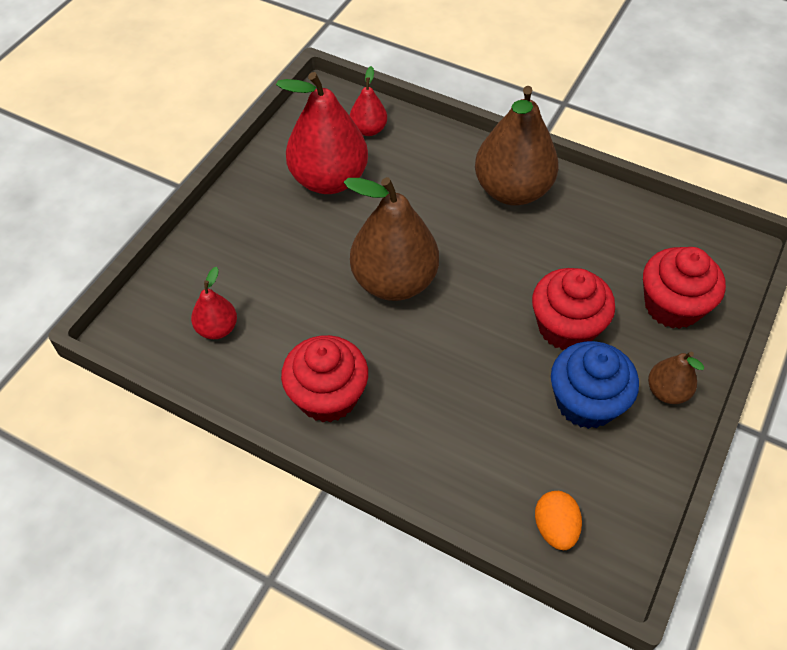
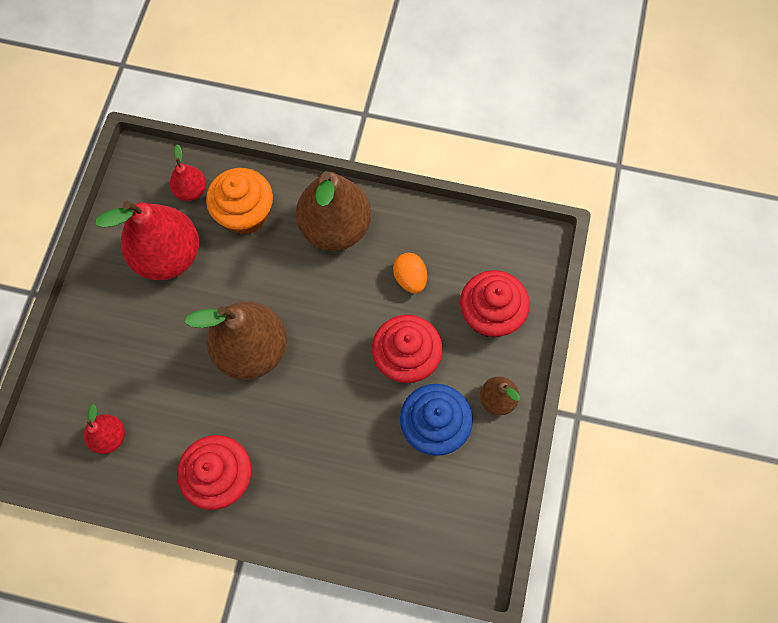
camera: 15 degrees left, 15 degrees up
(419, 159) = (245, 213): none -> orange cupcake
(555, 528) = (428, 545): orange egg -> orange egg (410, 278)

